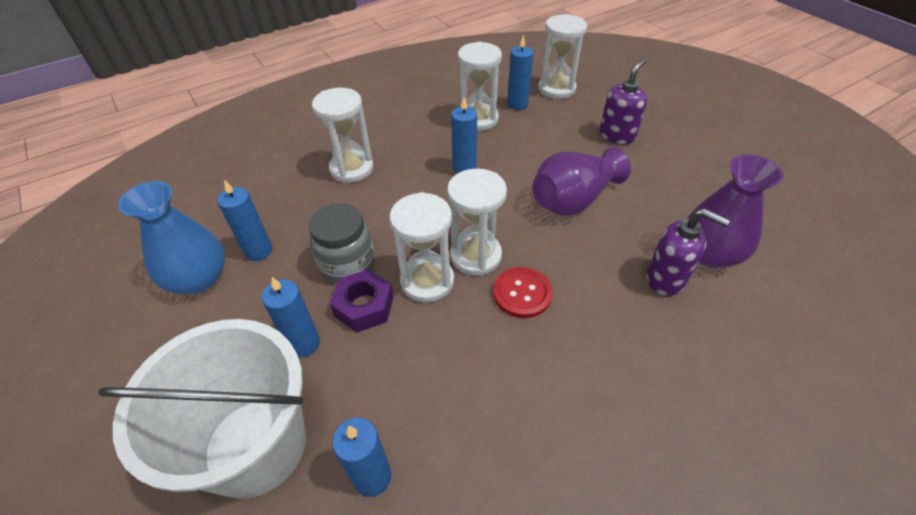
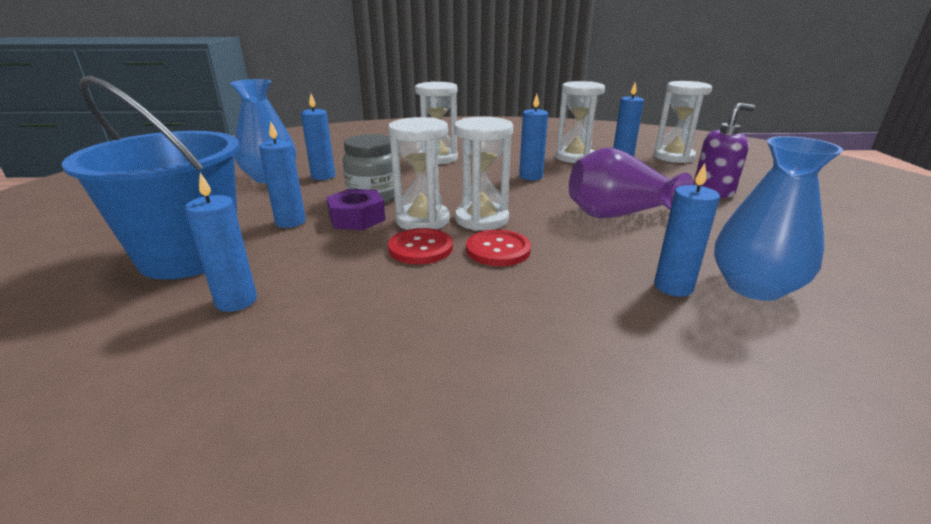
camera: 30 degrees right, 20 degrees down
(255, 446) = (190, 255): white bucket -> blue bucket
(460, 322) = (420, 248): none -> red button
(666, 279) = (673, 287): purple soap dispenser -> blue candle
(709, 253) = (754, 286): purple vase -> blue vase

